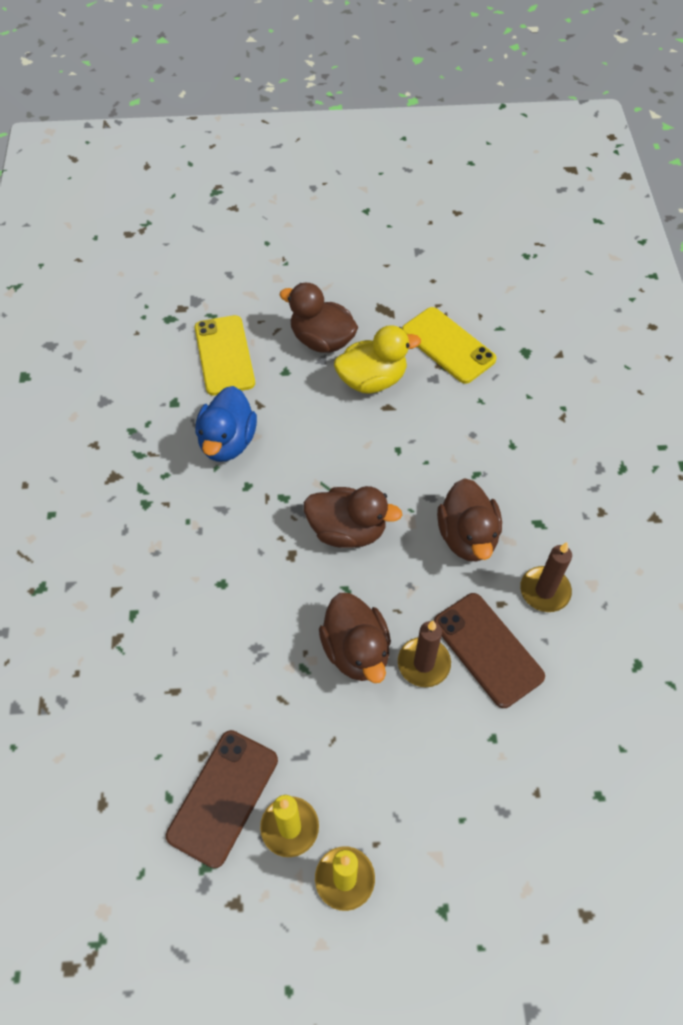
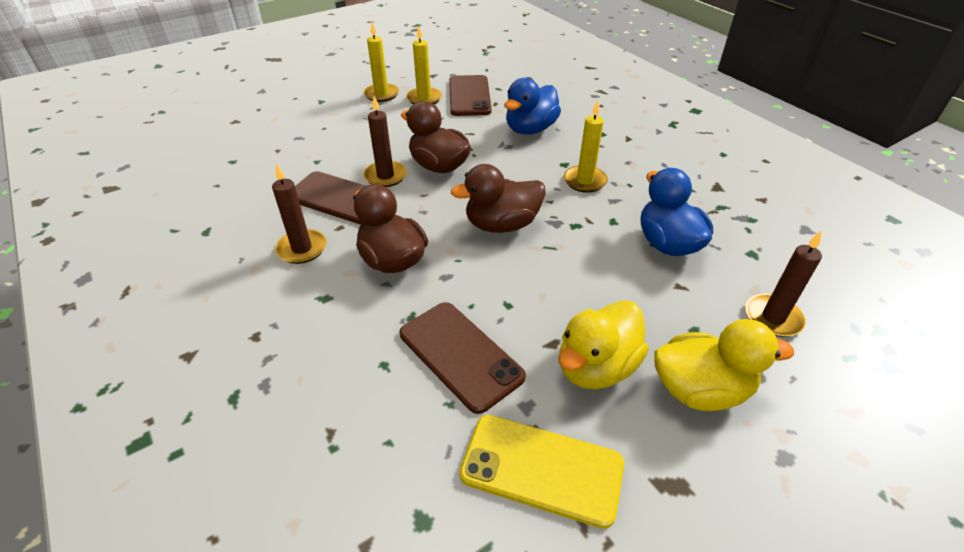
camera: 150 degrees right, 15 degrees down
(205, 667) = (530, 129): none -> blue duck
(224, 355) = (773, 318): yellow phone -> brown candle
(225, 547) = (585, 181): none -> yellow candle
(322, 340) = (700, 389): brown duck -> yellow duck
(456, 428) = (460, 355): none -> brown phone

